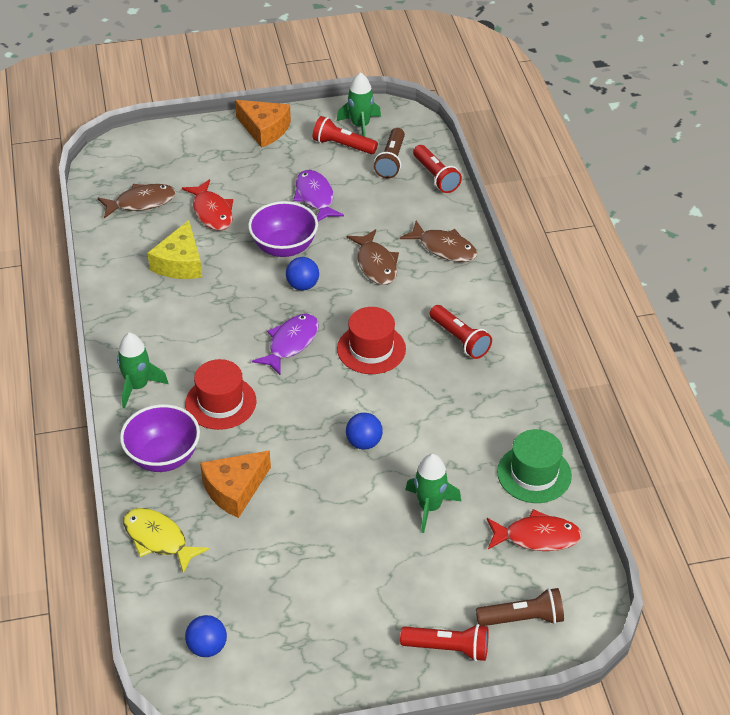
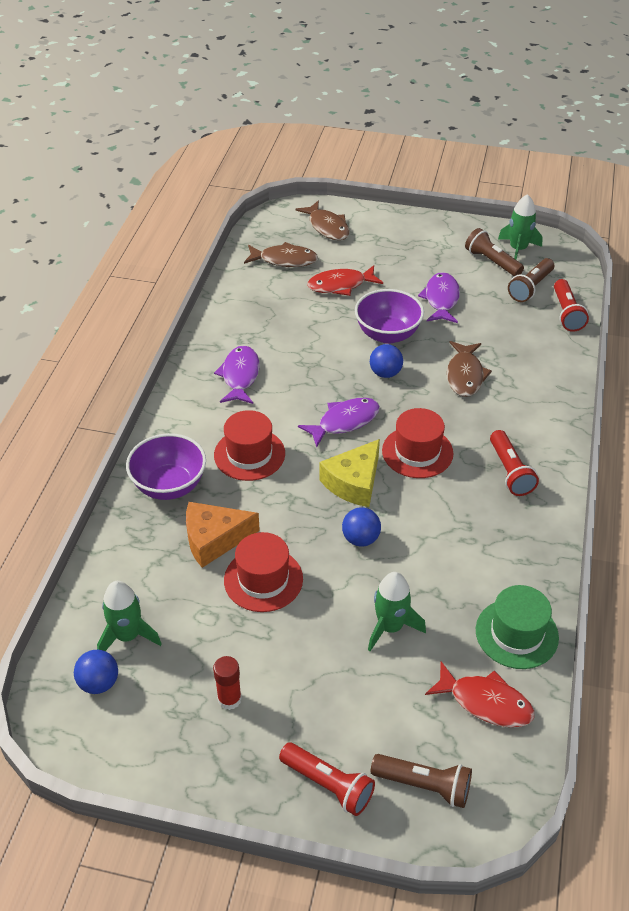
camera: 25 degrees right, 0 degrees up
(137, 386) = (186, 415): green rocket -> green rocket (127, 636)
(158, 539) = (119, 560): yellow fish -> none
(167, 332) = (240, 376): none -> purple fish
(180, 263) = (287, 320): yellow cheese -> yellow cheese (354, 482)
(212, 212) = (340, 285): red fish -> red fish turned 75 degrees clockwise
(264, 129) = (428, 229): orange cheese -> none
(299, 508) = (263, 579): none -> red hat
(328, 616) = (229, 699): none -> red glue stick
(342, 145) = (492, 262): red flashlight -> brown flashlight
(444, 248) = (540, 381): brown fish -> brown fish (327, 227)

